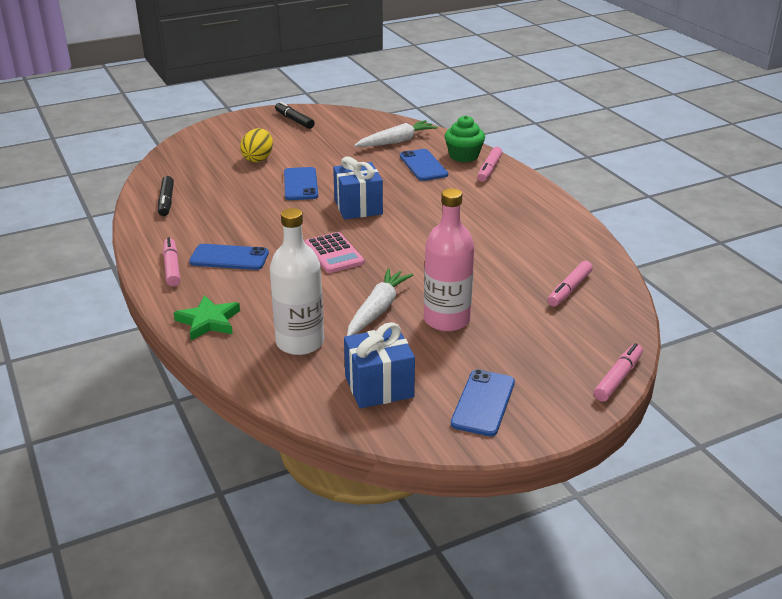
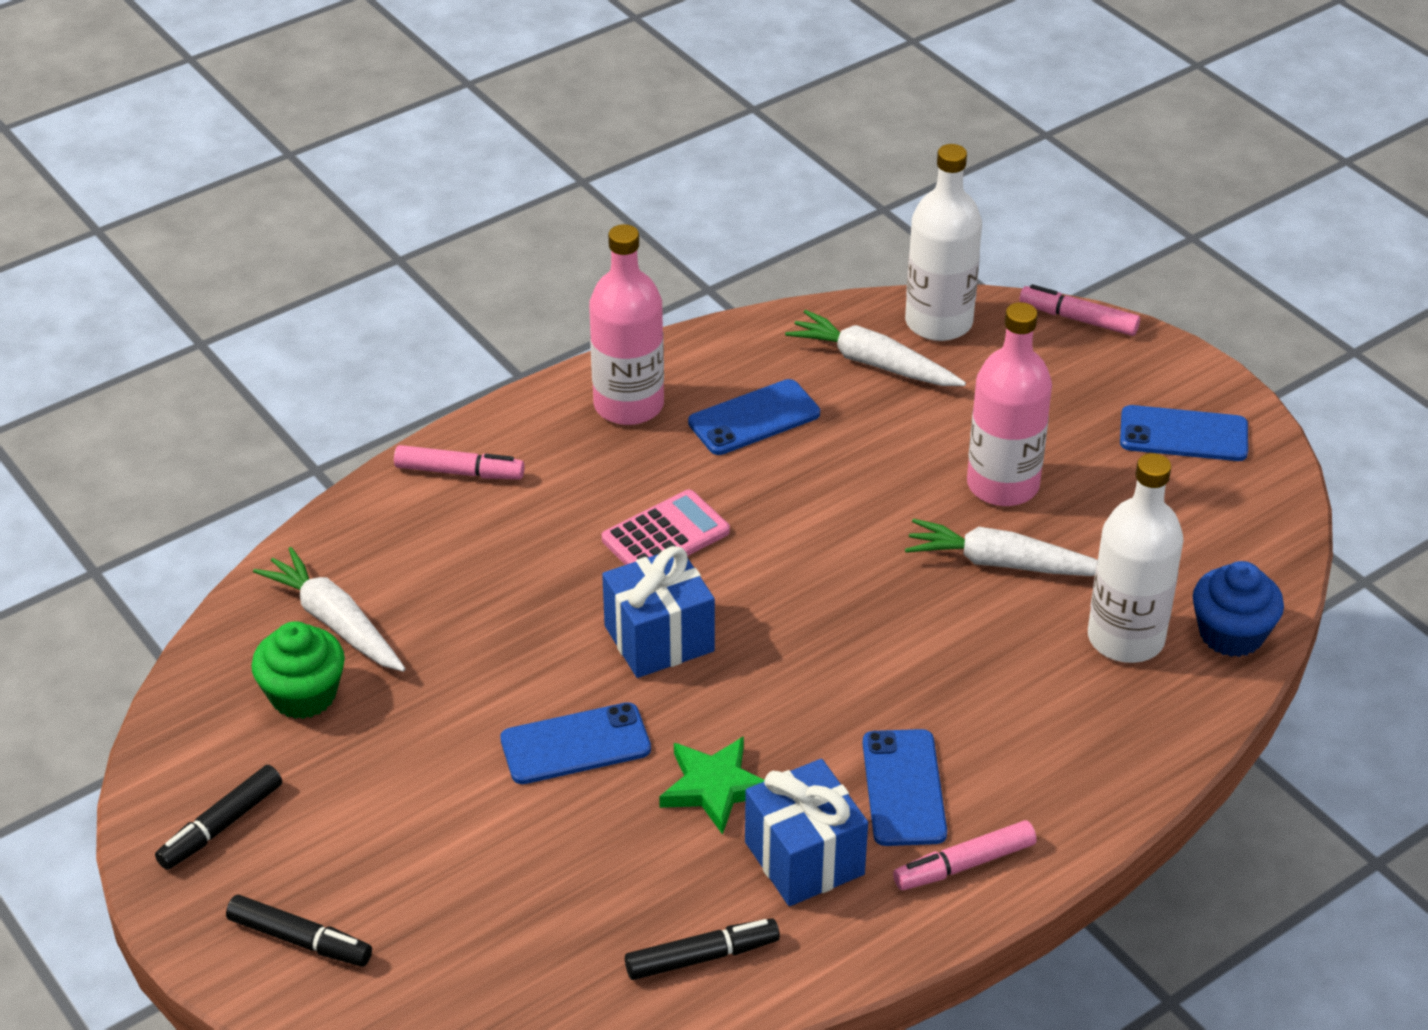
camera: 100 degrees left, 10 degrees up
(208, 321) = (1113, 764): green star -> green star (714, 787)
(230, 131) = (300, 940): none -> black marker
(258, 159) = (458, 846): yellow egg -> none
(286, 384) = (1231, 634): none -> blue cupcake
(333, 254) = (846, 644): pink calculator -> pink calculator (665, 535)
(379, 387) = (1194, 536): blue gift -> blue gift (804, 858)
(423, 165) = (454, 567): blue phone -> blue phone (754, 418)
(463, 156) = (399, 512): green cupcake -> green cupcake (303, 695)
(536, 212) = (628, 405): none -> pink bottle
(569, 289) = (873, 363): pink marker -> white carrot
(612, 319) = (938, 322): none -> white bottle

